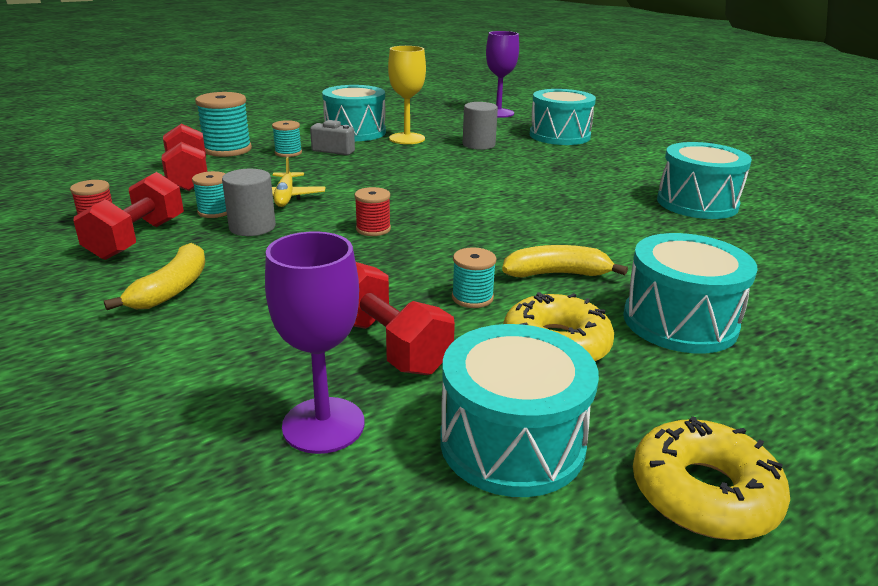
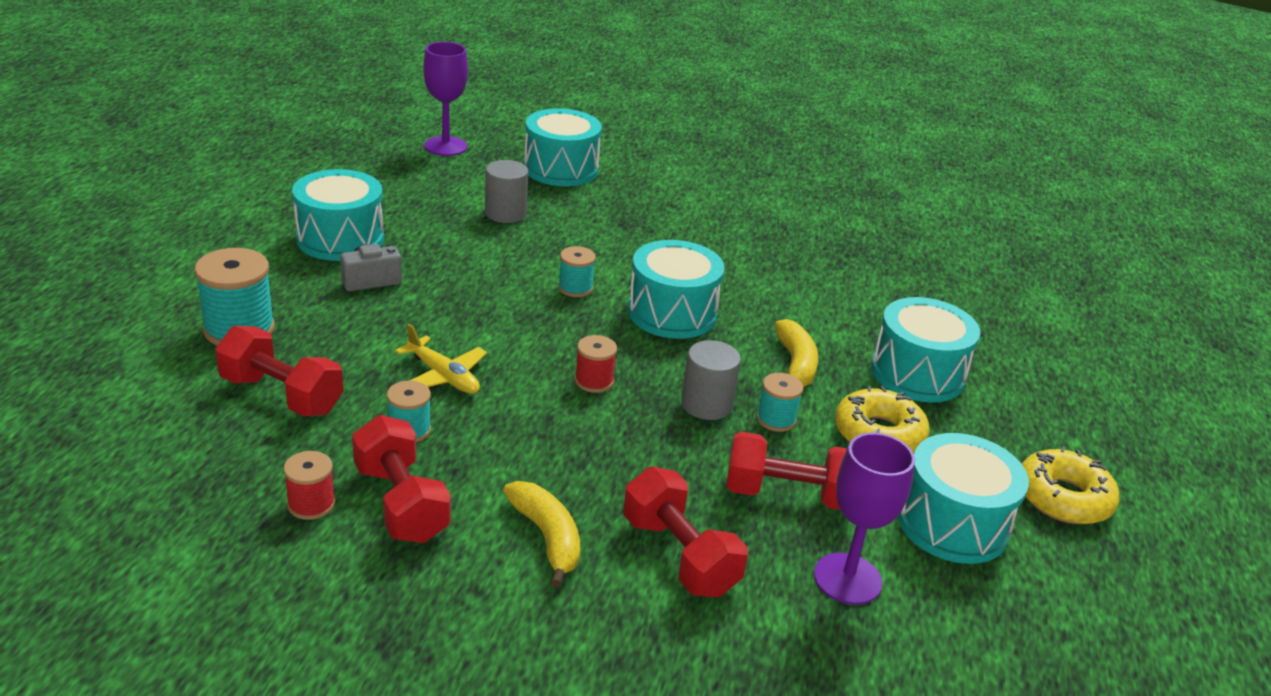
camera: 45 degrees left, 5 degrees up
(228, 339) = (679, 555): none -> red dumbbell
(252, 227) = (484, 432): grey cylinder -> grey cylinder (706, 404)
(288, 153) = (325, 306): turquoise spool -> turquoise spool (575, 288)
(407, 138) = (417, 230): yellow goblet -> none
(556, 274) = (795, 365): yellow banana -> yellow banana turned 135 degrees clockwise
(697, 203) = (786, 232): turquoise drum -> turquoise drum (672, 313)

